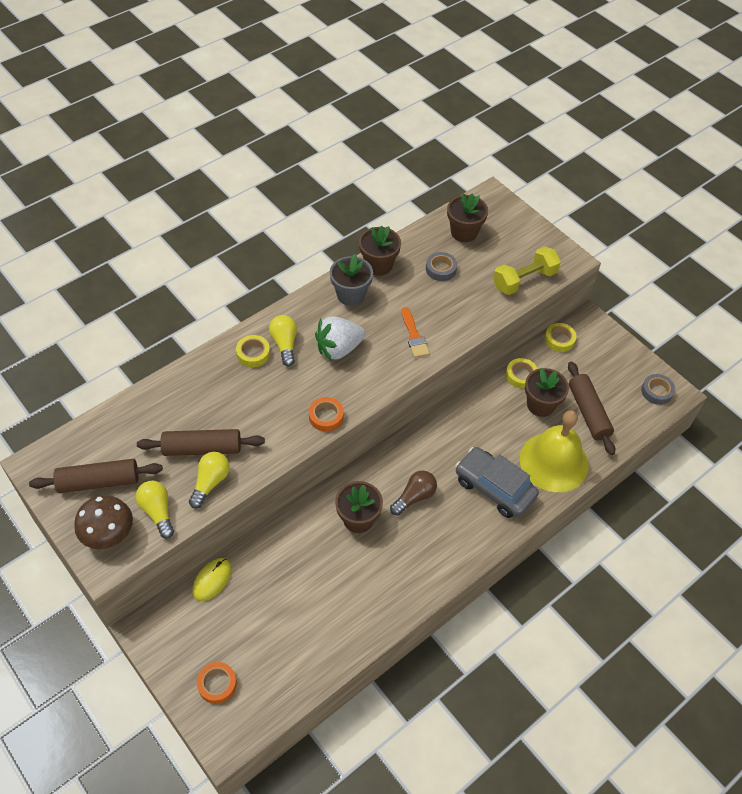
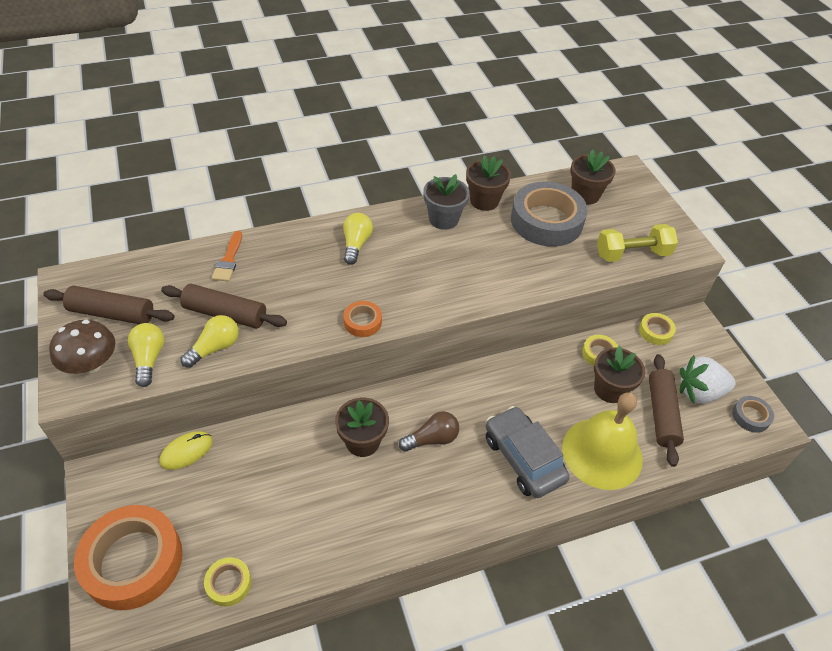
camera: 20 degrees right, 5 degrees down
(217, 684) = (133, 561): orange tape -> orange tape, size x2.19
(253, 353) = (321, 244): yellow tape -> yellow tape (228, 583)
(339, 349) = (407, 263): white strawberry -> white strawberry (699, 392)
(414, 336) = (490, 273): orange brush -> orange brush (228, 260)
(441, 269) = (546, 221): grey tape -> grey tape, size x2.19

